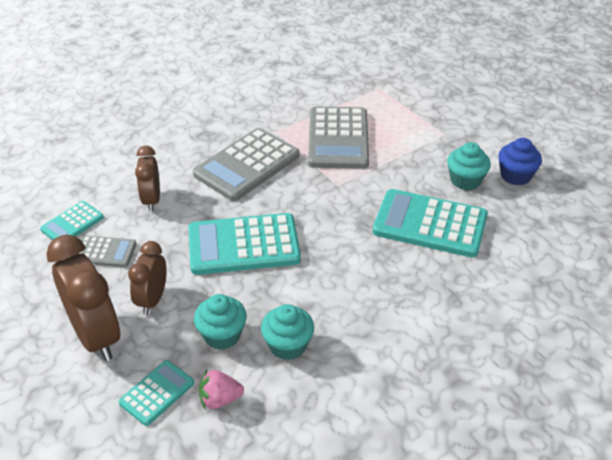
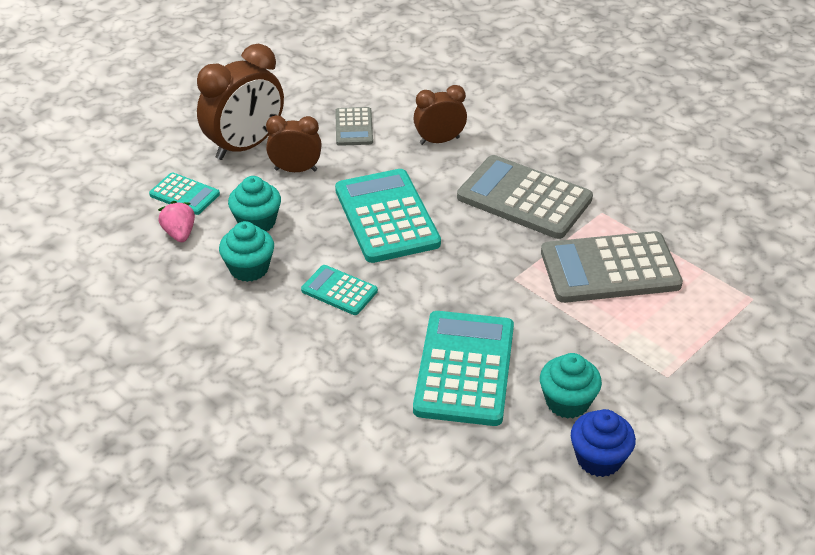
camera: 80 degrees right, 0 degrees up
(72, 223) = (389, 99): turquoise calculator -> turquoise calculator (339, 291)

